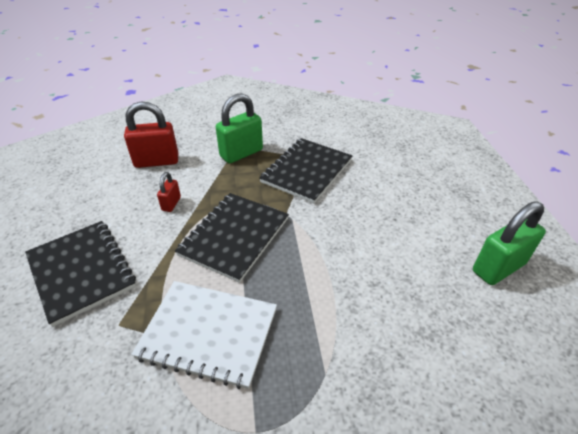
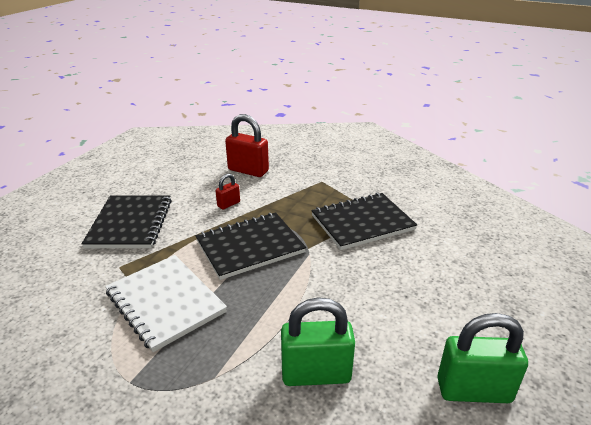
camera: 35 degrees right, 10 degrees down
(241, 153) = (319, 188): green padlock -> green padlock (316, 374)

